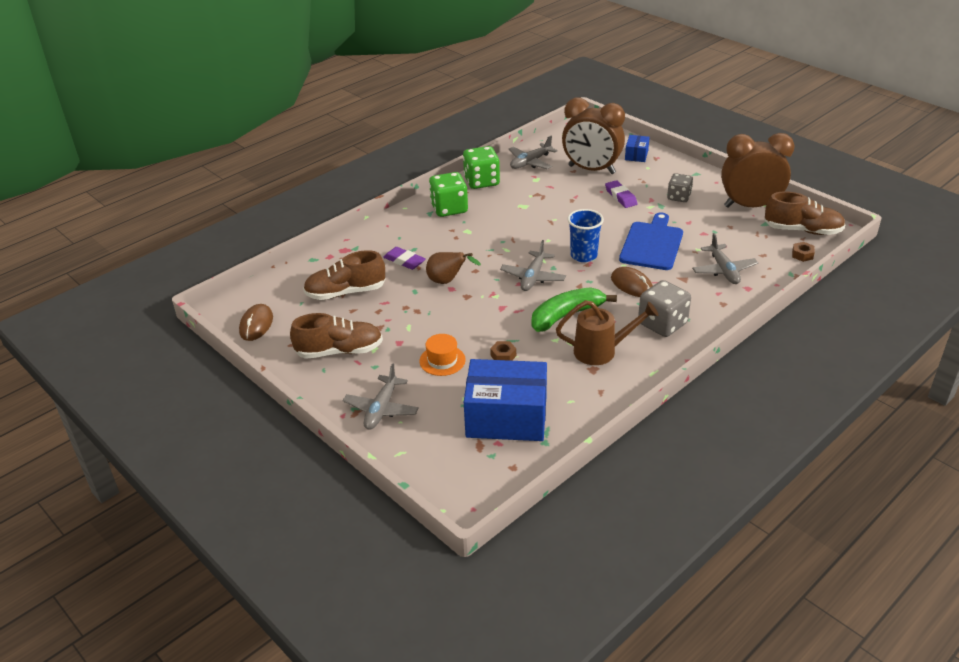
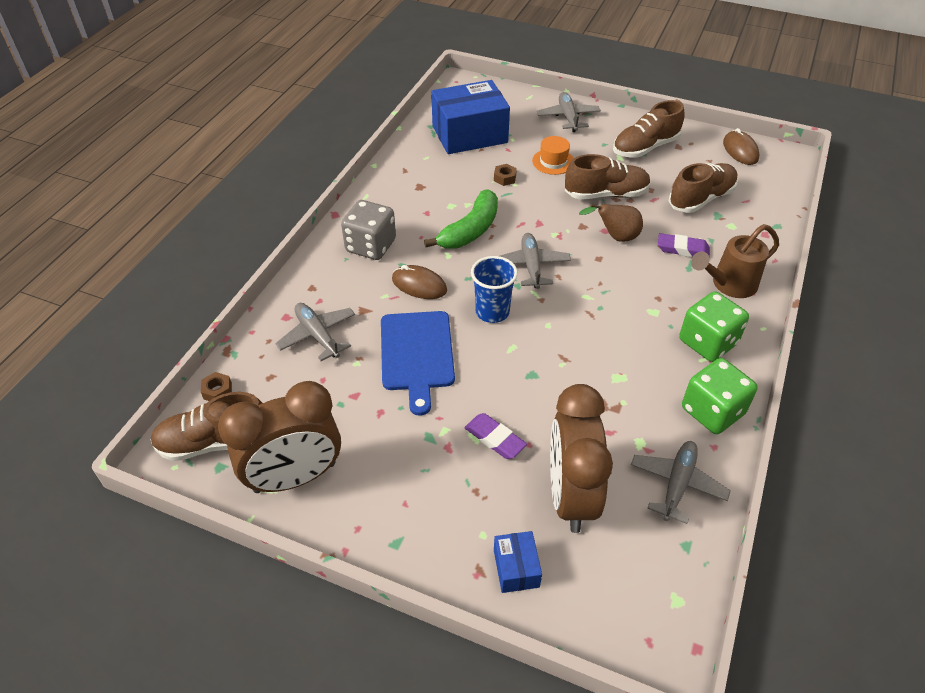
camera: 155 degrees right, 10 degrees up
(422, 316) = (606, 194): none -> brown shoe
(591, 170) = (570, 496): brown clock -> brown clock turned 90 degrees counterclockwise
(601, 351) = (419, 203): brown watering can -> brown watering can (729, 285)
(679, 197) = (408, 466): grey dice -> none

